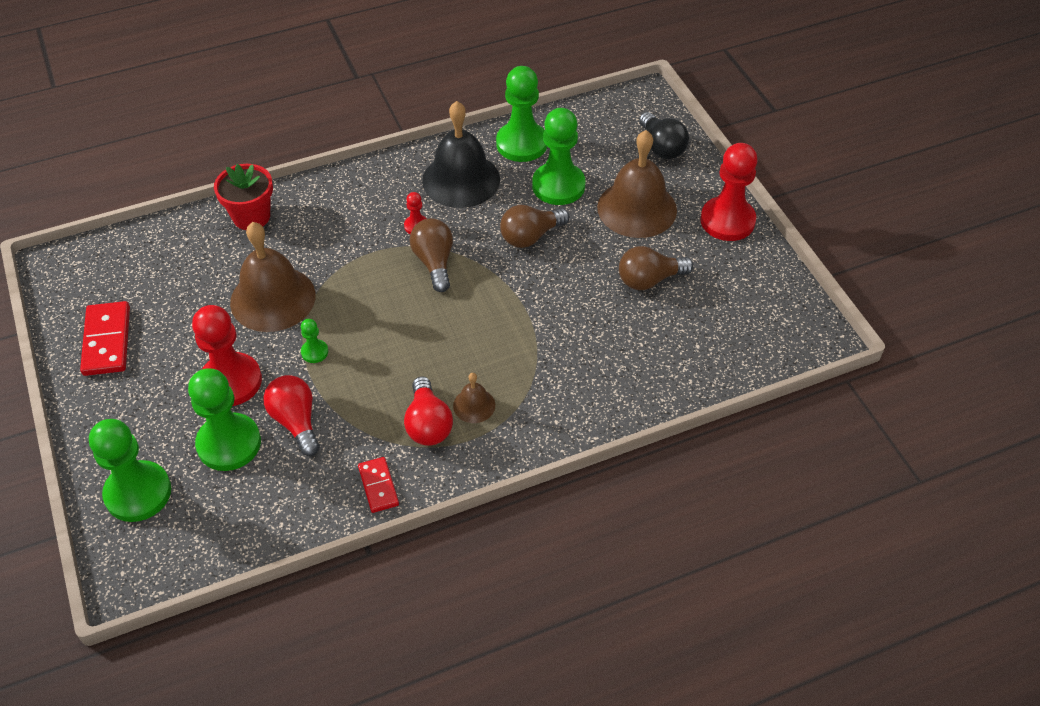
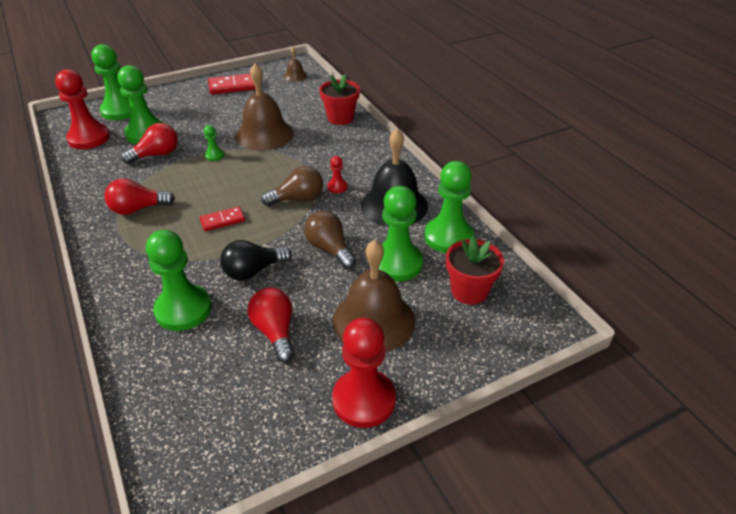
camera: 85 degrees right, 10 degrees down
(231, 381) = (195, 128): red pawn -> red pawn (89, 138)
(378, 486) = (91, 192): red domino -> red domino (222, 220)
(474, 405) = (149, 229): brown bell -> brown bell (295, 76)
(601, 140) = (469, 291): none -> red flower pot
(616, 355) = (183, 309): none -> green pawn
(649, 280) = (275, 332): brown light bulb -> red light bulb
(662, 147) = (472, 339): black light bulb -> black light bulb (253, 271)

